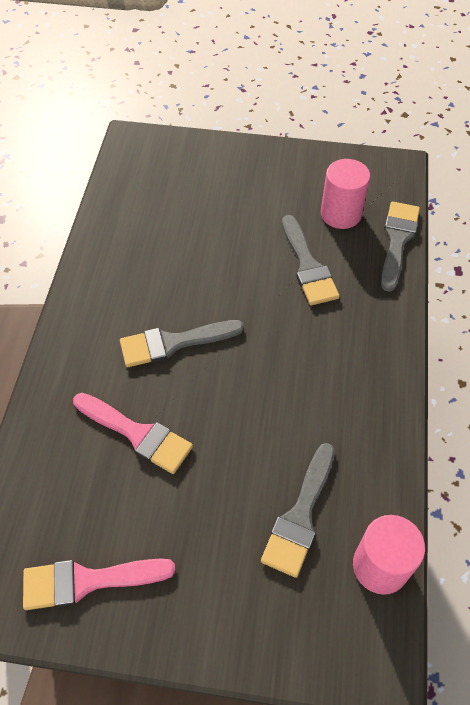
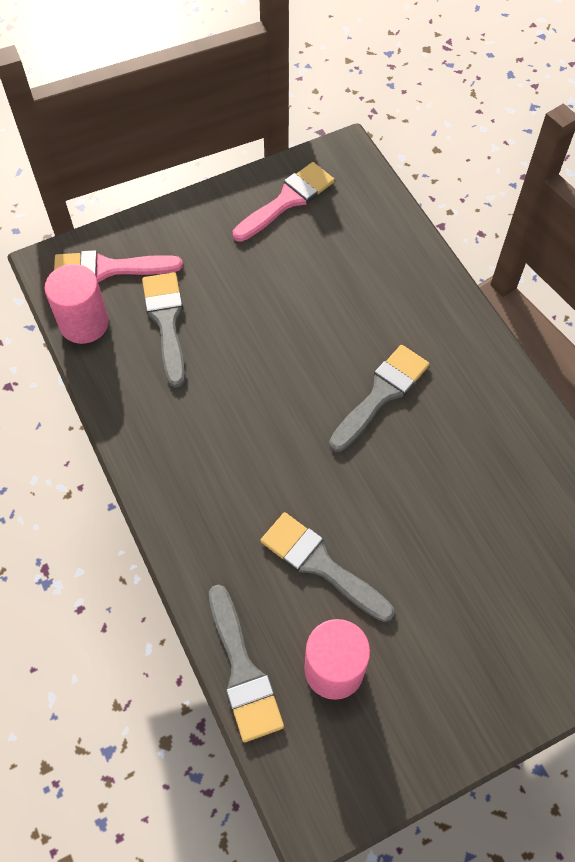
camera: 145 degrees right, 5 degrees up
(137, 434) = (341, 304): pink brush -> pink brush (108, 269)

